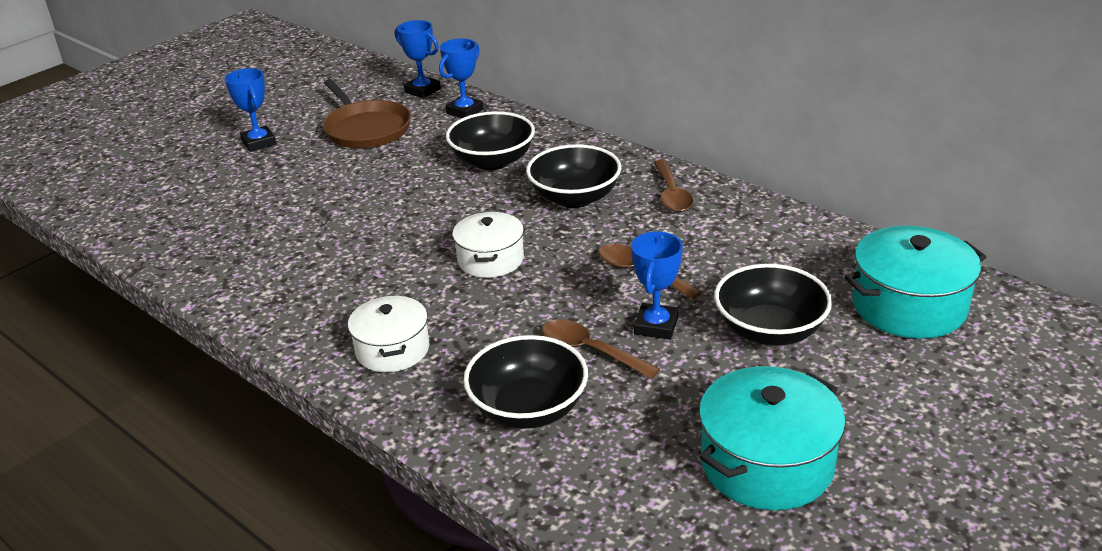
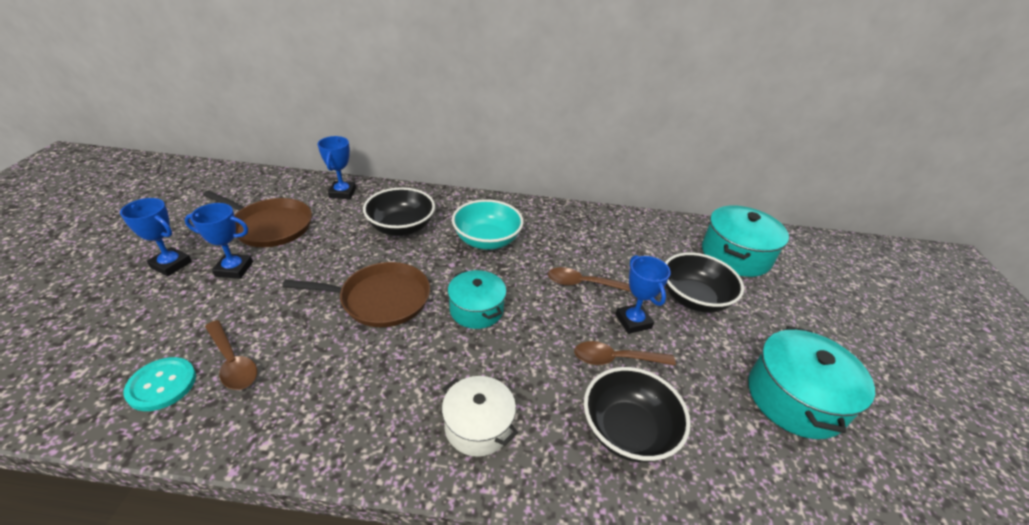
camera: 40 degrees left, 5 degrees up
(187, 232) = (162, 385): none -> turquoise button
(407, 222) = (380, 299): none -> brown pan
(422, 90) = (292, 183): blue trophy -> blue trophy (234, 269)
(490, 259) = (476, 309): white pot -> turquoise pot
(575, 198) = (487, 240): black bowl -> turquoise bowl
(671, 194) = (543, 220): brown spoon -> brown spoon (232, 362)

